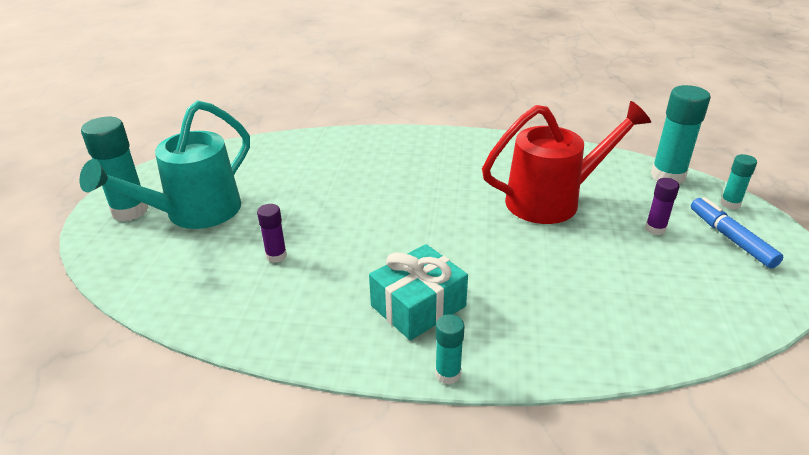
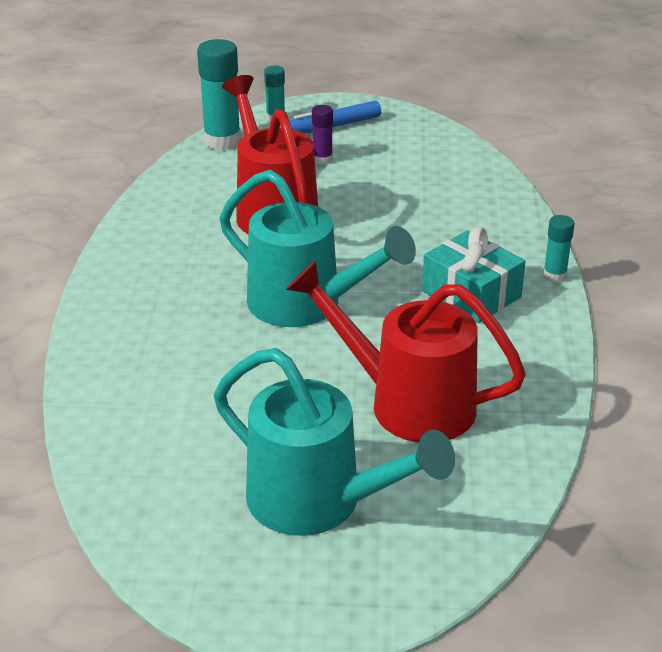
camera: 95 degrees left, 0 degrees up
(130, 211) = (317, 582): turquoise glue stick -> none
(276, 256) = (407, 403): purple glue stick -> red watering can
(410, 214) = (306, 305): none -> turquoise watering can

